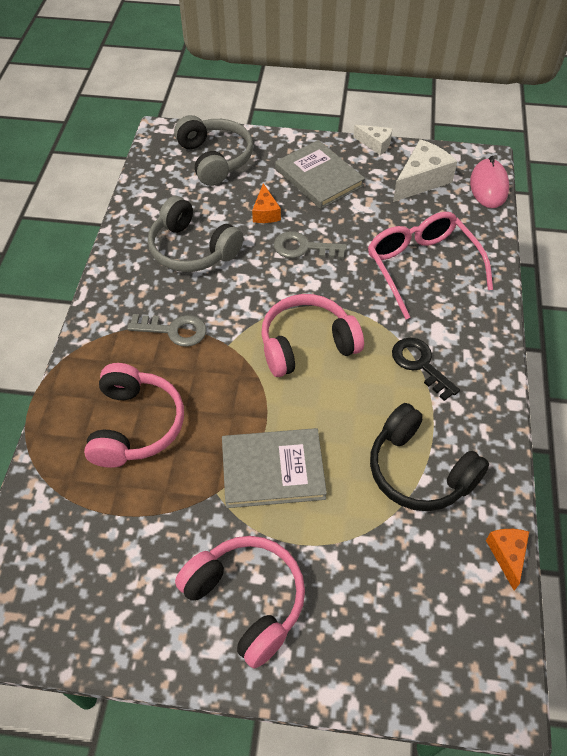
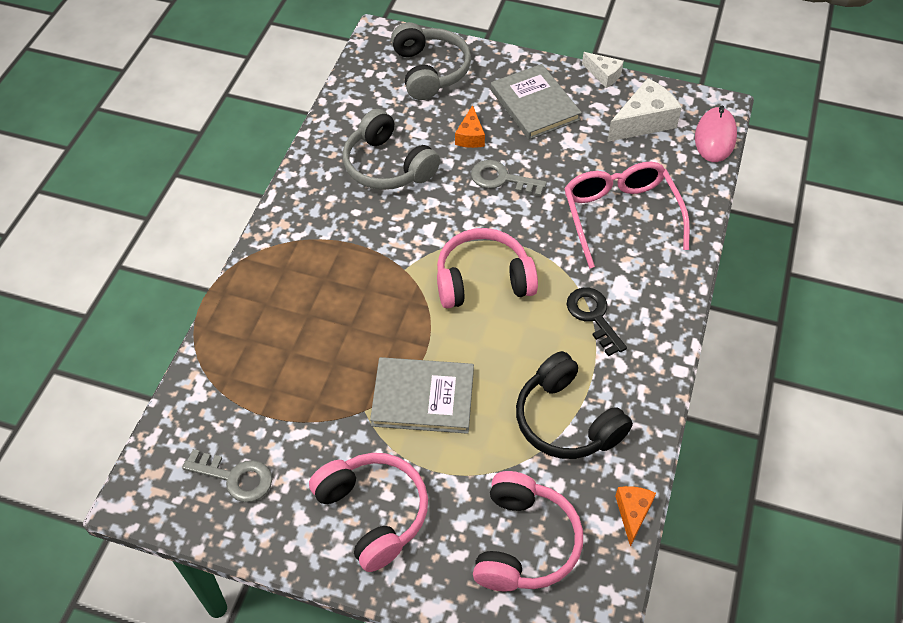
camera: 10 degrees right, 0 degrees up
(135, 425) = (299, 335): pink headphones -> pink headphones (524, 543)
(174, 330) = (353, 247): grey key -> grey key (235, 477)

